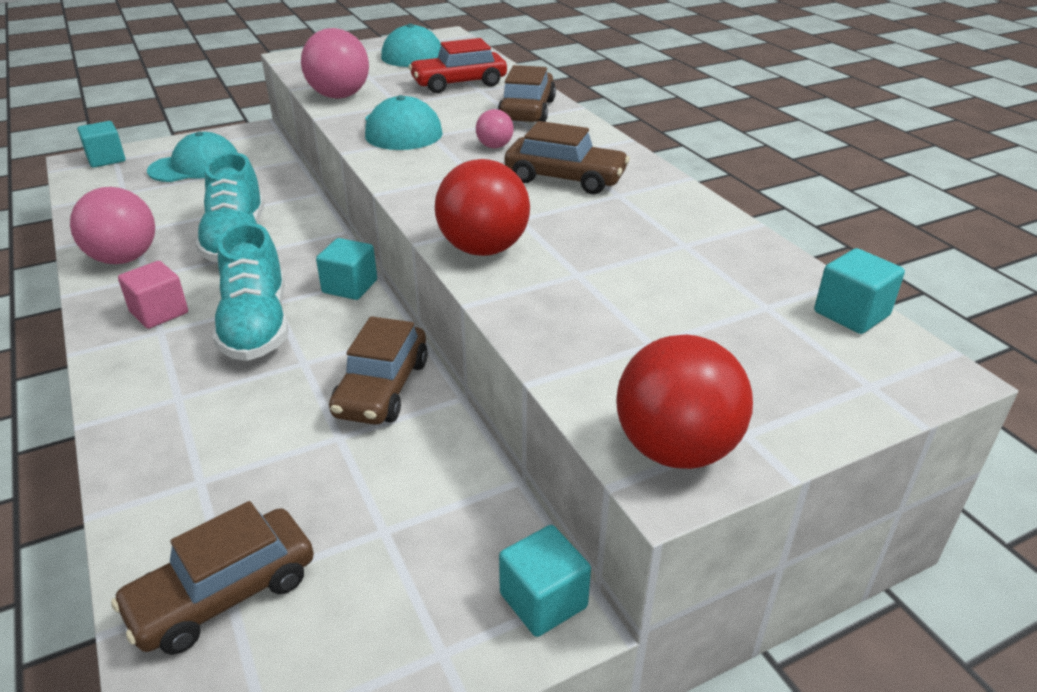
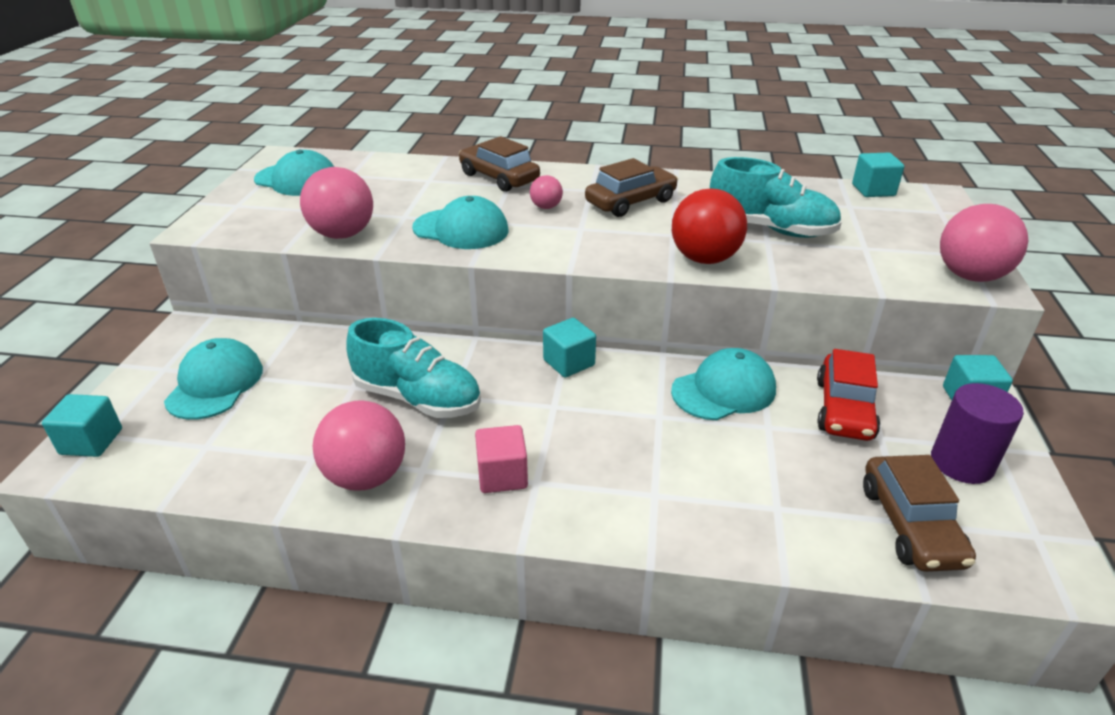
camera: 55 degrees left, 0 degrees up
(256, 326) = (582, 425): turquoise shoe -> turquoise shoe (770, 229)
(380, 619) = (961, 463): none -> purple cylinder
(382, 388) = (724, 390): brown car -> turquoise cap
(459, 83) = (403, 183): red car -> red car (844, 409)
(676, 449) = (970, 276): red ball -> pink ball

